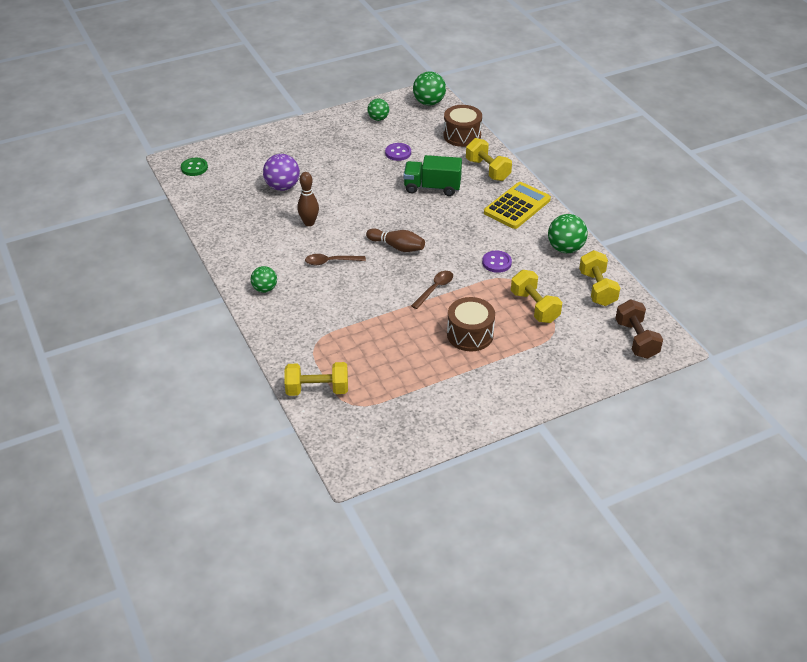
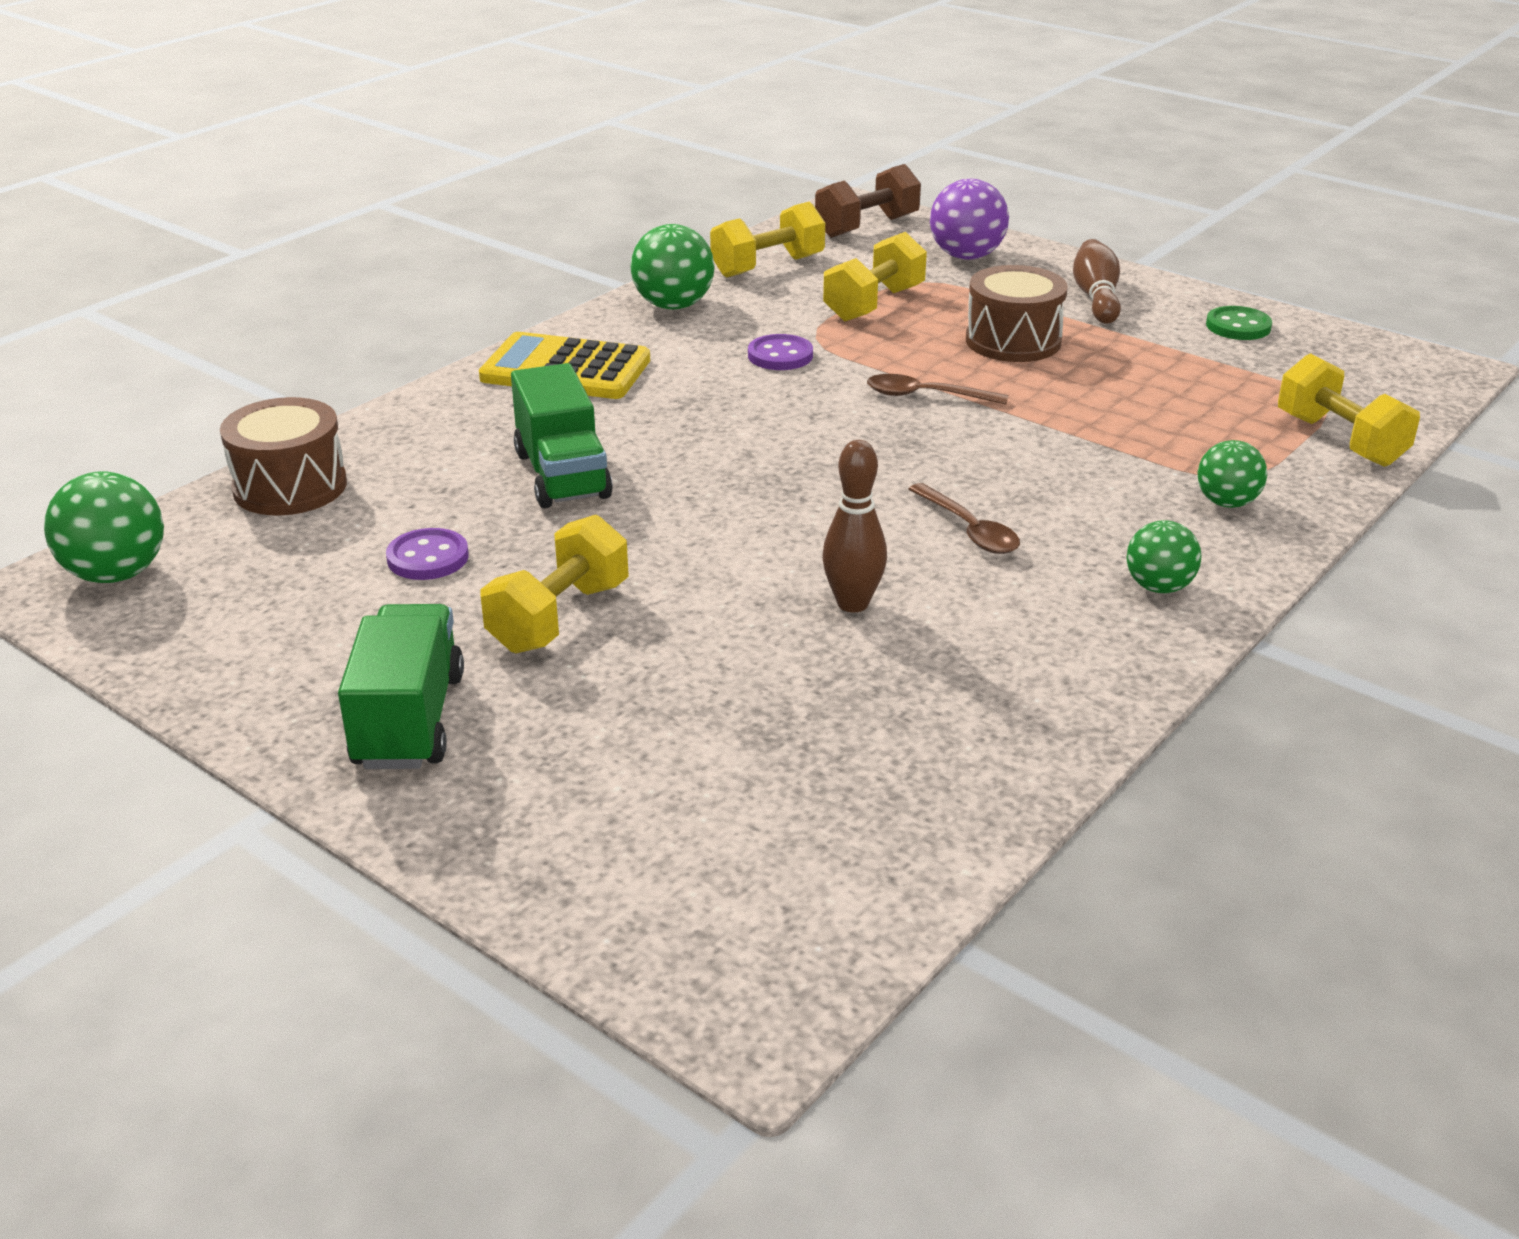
camera: 115 degrees left, 10 degrees down
(194, 168) = (762, 938): green button -> green button (1238, 326)
(282, 187) = (728, 700): purple ball -> purple ball (966, 256)
(318, 137) = (409, 720): none -> green truck
(378, 119) = (247, 637): green ball -> green ball (1227, 503)
(397, 247) = (832, 464): brown bowling pin -> brown bowling pin (1096, 298)
(487, 170) = (438, 425): yellow dumbbell -> yellow dumbbell (559, 617)

